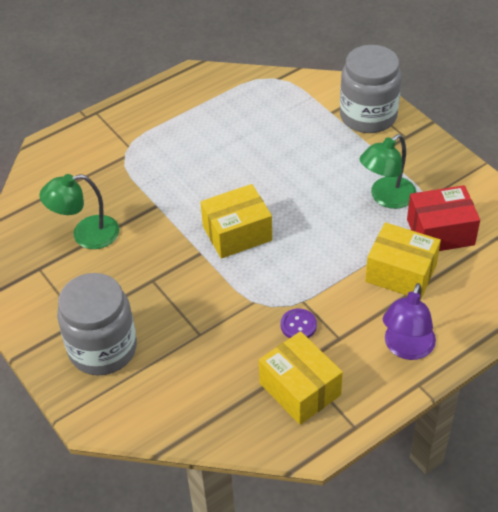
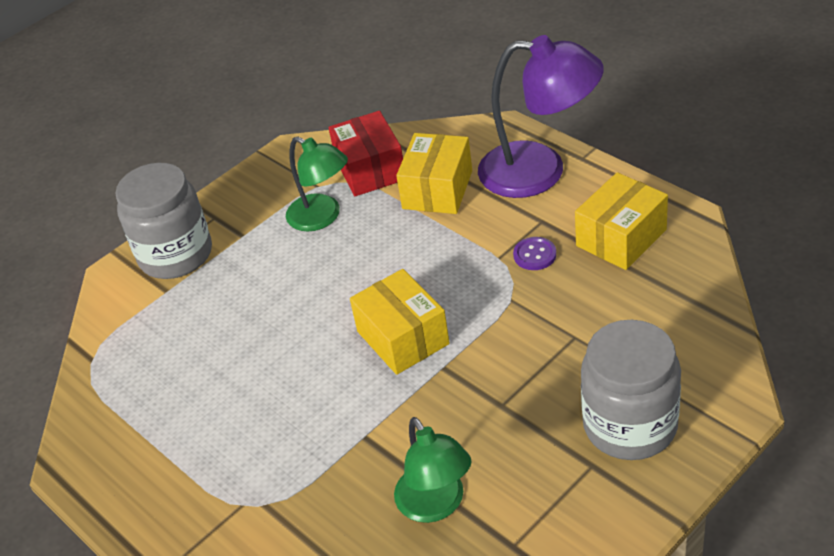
camera: 95 degrees left, 5 degrees down
(406, 348) = (540, 171): purple lamp -> purple lamp, size x1.57

